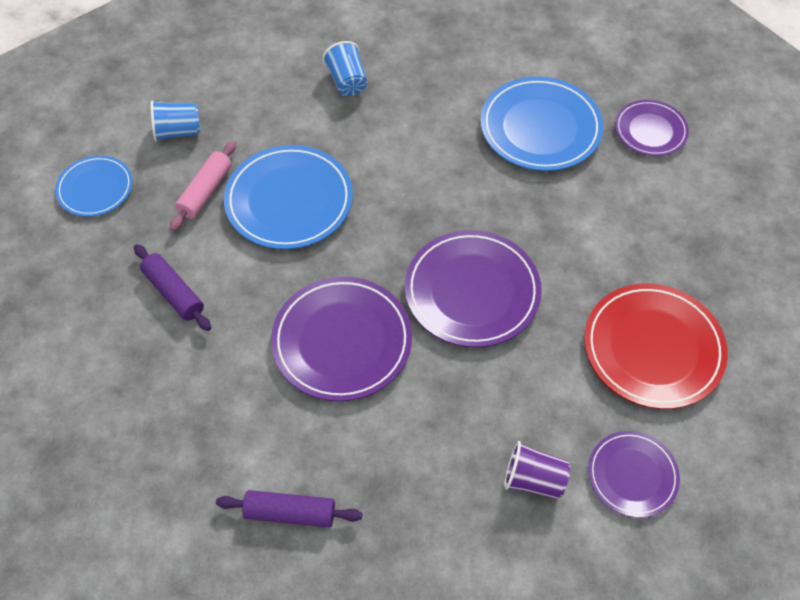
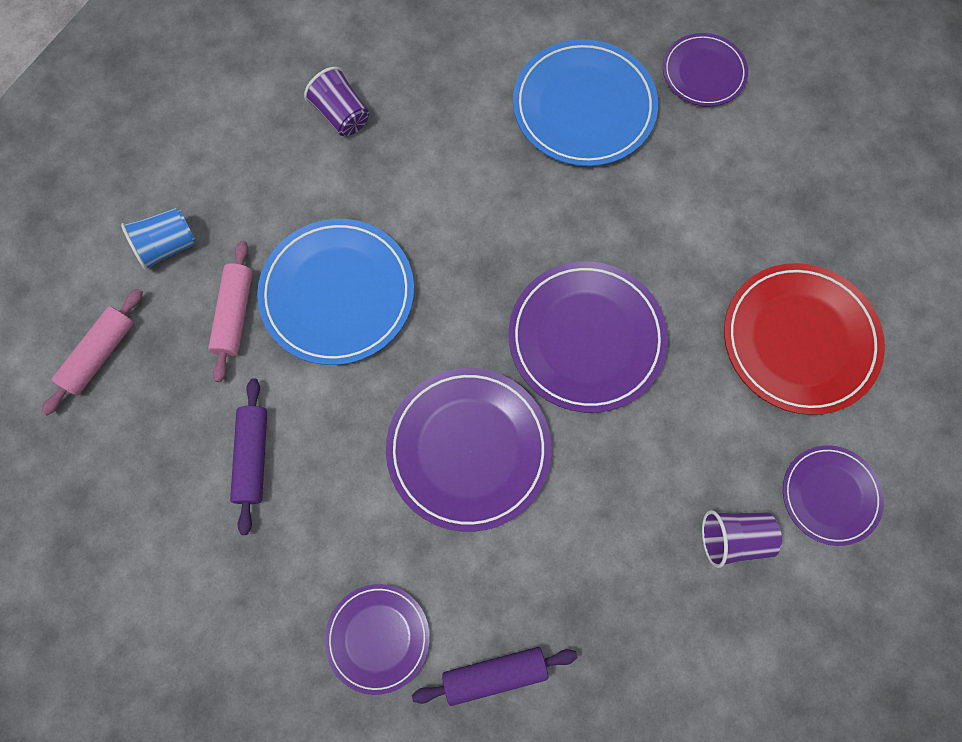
camera: 20 degrees left, 15 degrees up
(95, 188) = (100, 355): blue plate -> pink rolling pin
(173, 293) = (253, 457): purple rolling pin -> purple rolling pin turned 60 degrees clockwise
(210, 453) = (378, 638): none -> purple plate
(347, 81) = (342, 115): blue cup -> purple cup

